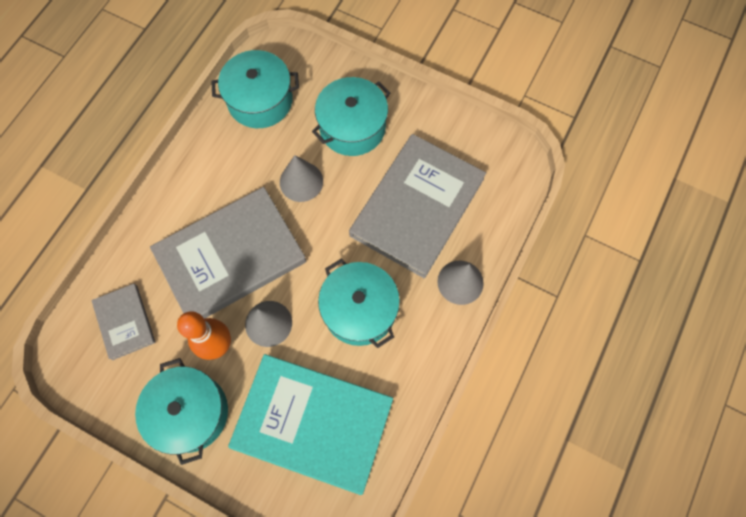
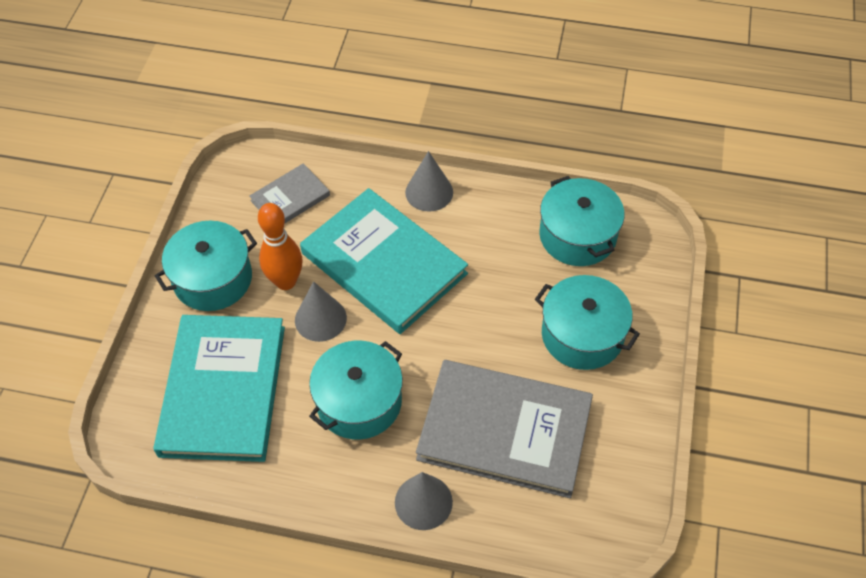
camera: 75 degrees right, 15 degrees down
(230, 257) = (383, 264): grey book -> turquoise book
(301, 181) = (493, 303): grey cone -> grey cone (429, 192)

